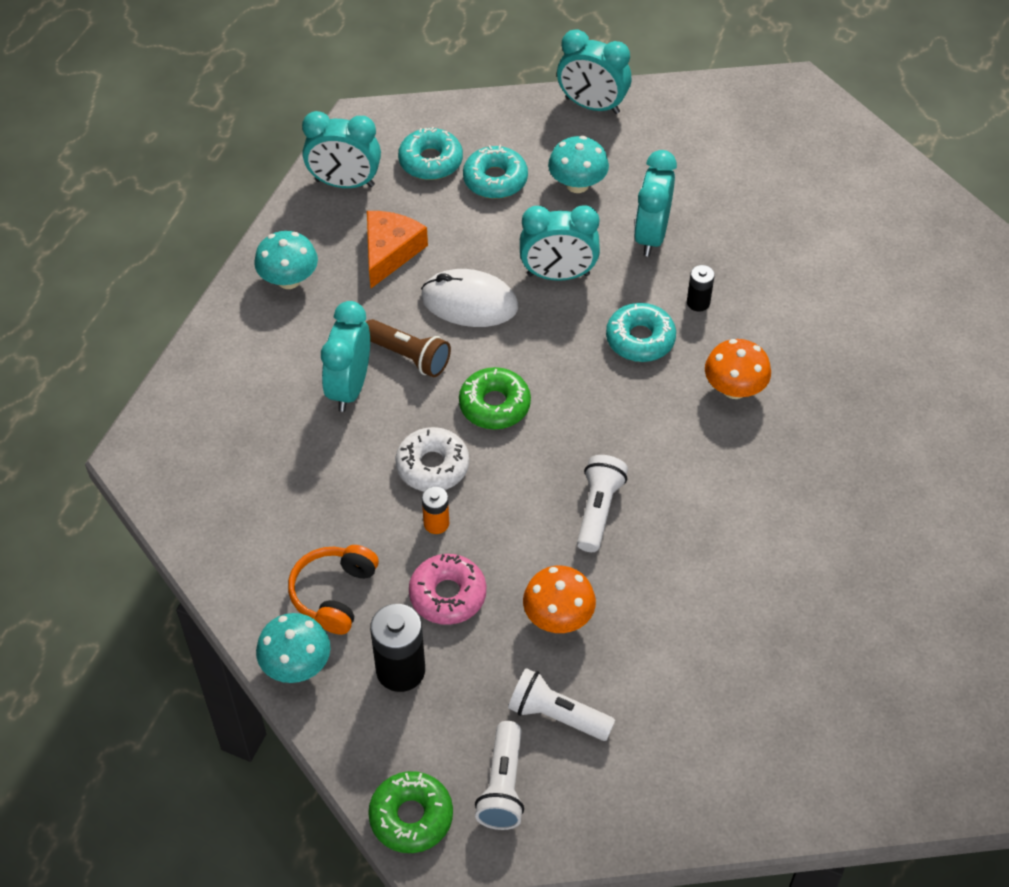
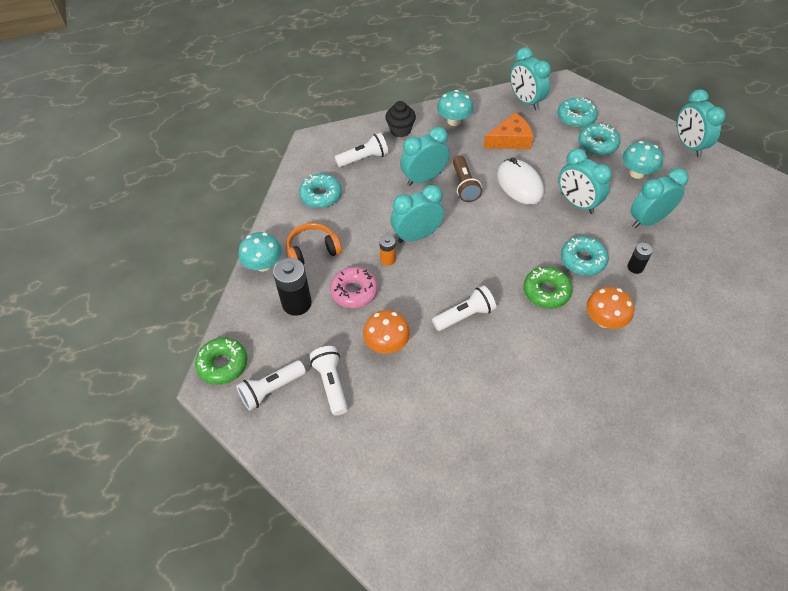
camera: 50 degrees right, 0 degrees up
(236, 346) = (400, 130): none -> black cupcake
(239, 423) = (364, 159): none -> white flashlight
(248, 518) = (321, 195): none -> turquoise donut
(432, 466) = (416, 236): white donut -> turquoise clock
(494, 405) = (476, 233): green donut -> green donut (546, 292)

